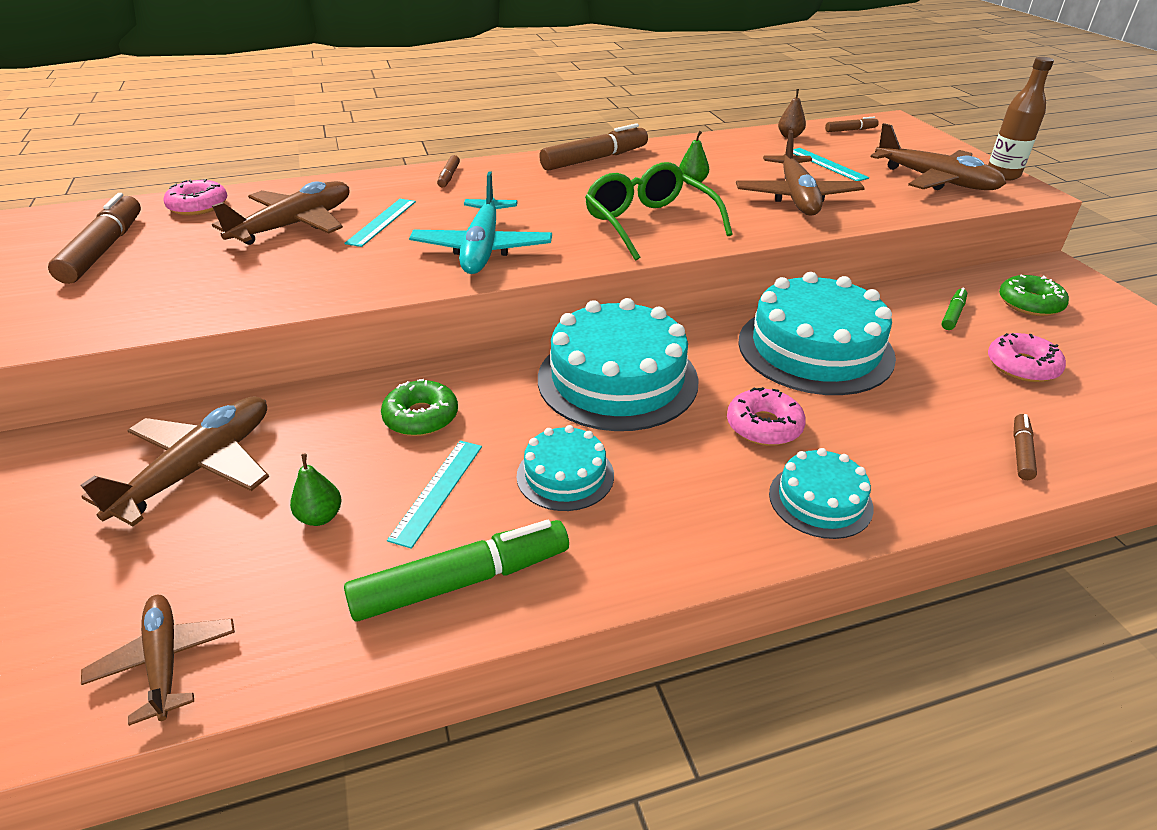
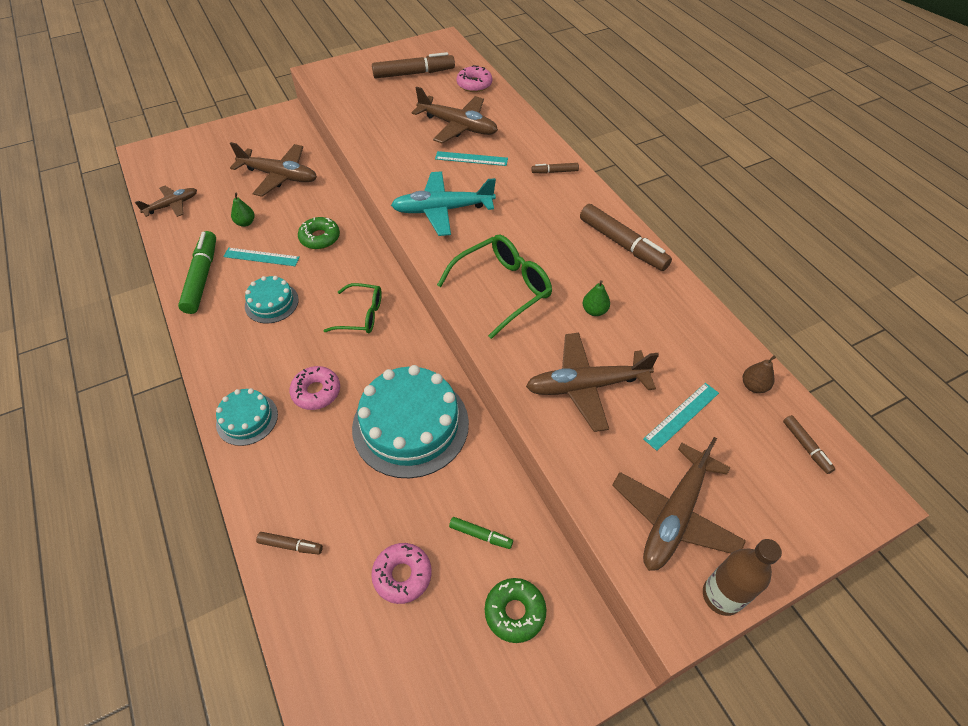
camera: 80 degrees right, 15 degrees up
(461, 581) = (202, 277): green marker -> green marker turned 150 degrees counterclockwise
(617, 379) = (361, 315): turquoise cake -> green glasses

